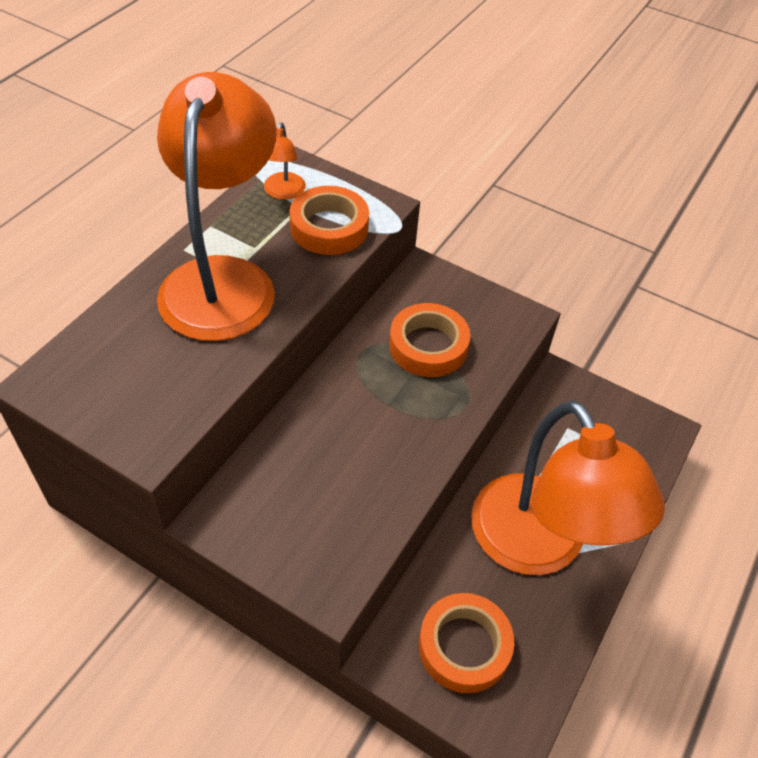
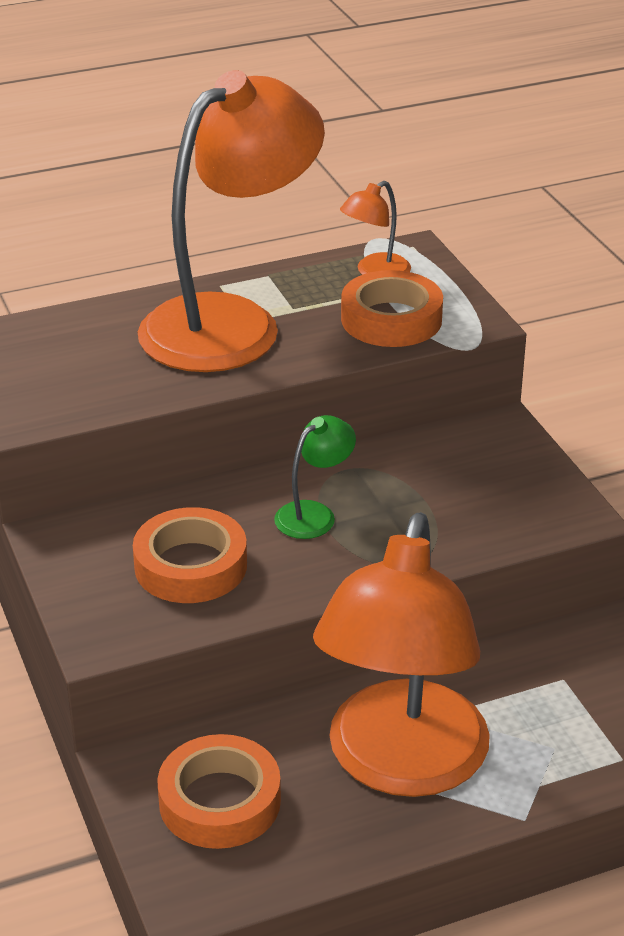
camera: 40 degrees right, 15 degrees down
(374, 400) = (314, 514): none -> green lamp
(428, 346) = (428, 494): orange tape -> orange tape (190, 566)

